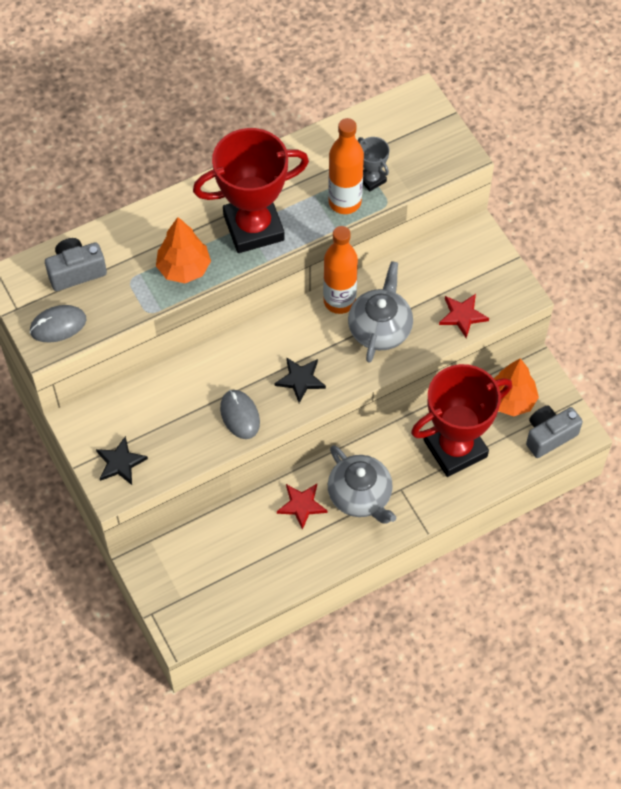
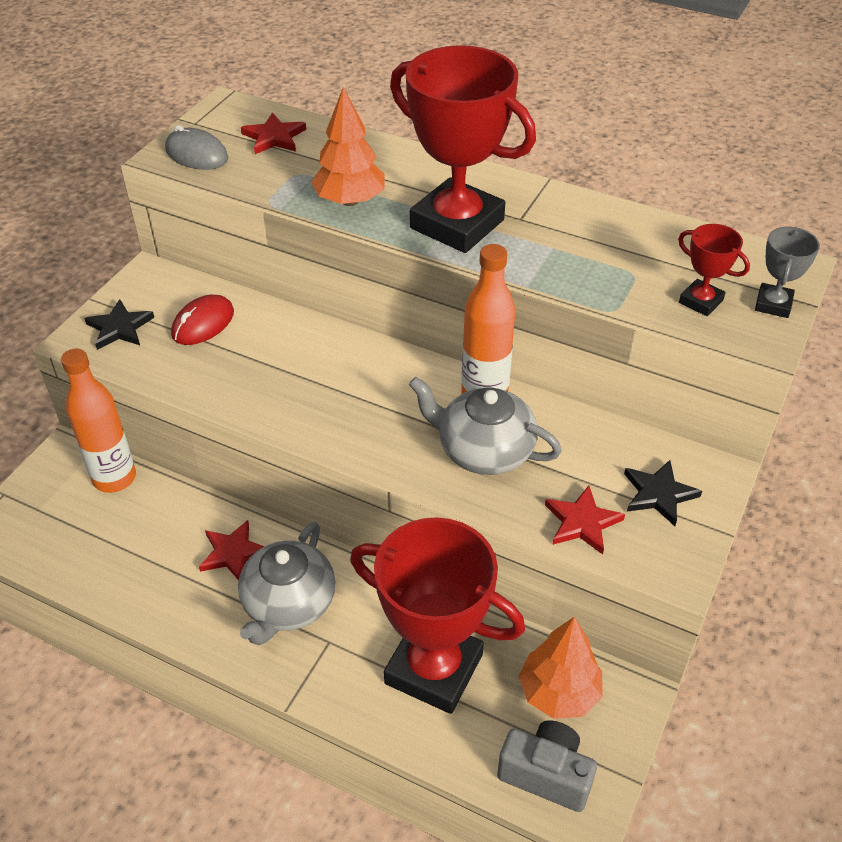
camera: 55 degrees right, 15 degrees down
(76, 271) = (274, 137): grey camera -> red star
(155, 413) = (203, 323): none -> red mouse
(240, 415) = (254, 389): grey mouse -> none
(300, 379) = (346, 416): black star -> black star (659, 494)
(345, 202) = (572, 275): orange bottle -> orange bottle (114, 478)
(371, 179) = (630, 282): grey trophy -> grey trophy (773, 304)
(380, 328) = (483, 450): grey teapot -> grey teapot turned 135 degrees counterclockwise
(412, 159) = (701, 301): none -> red trophy

